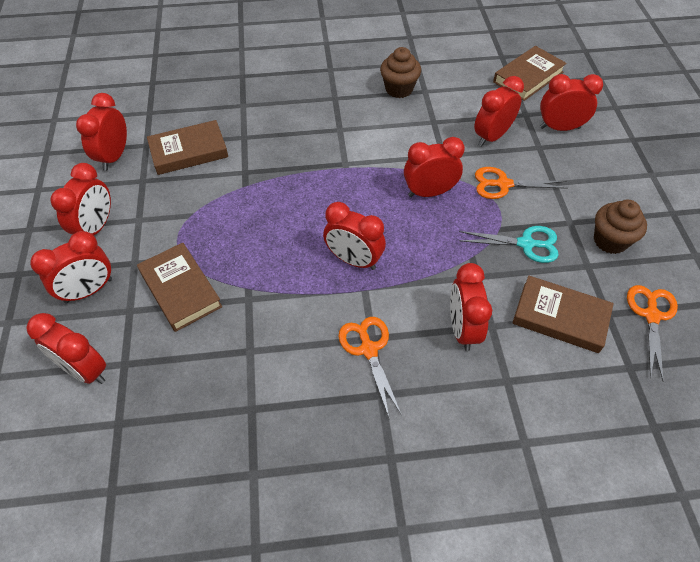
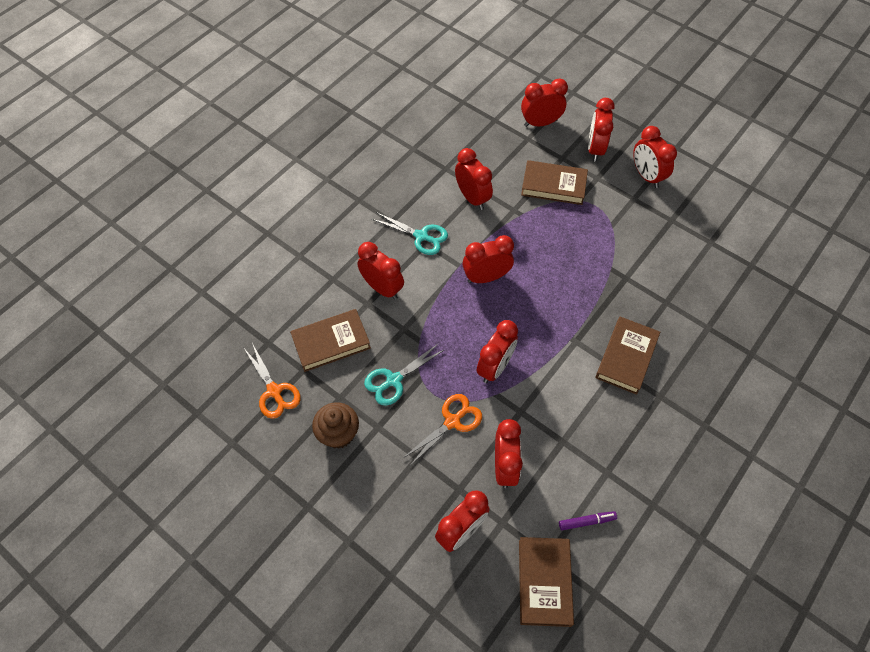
camera: 135 degrees right, 5 degrees up
(114, 157) = (713, 219): red clock -> red clock (472, 198)
(189, 151) = (680, 261): brown book -> brown book (626, 357)
(369, 350) = (421, 236): orange scissors -> turquoise scissors
(399, 89) = (628, 454): brown cupcake -> none
(468, 81) = (586, 521): none -> purple marker

